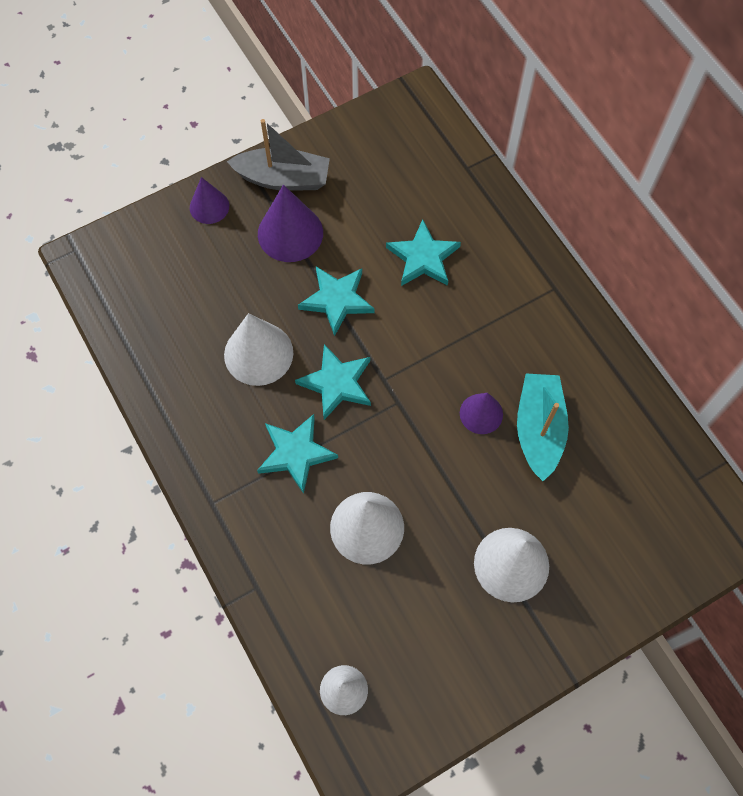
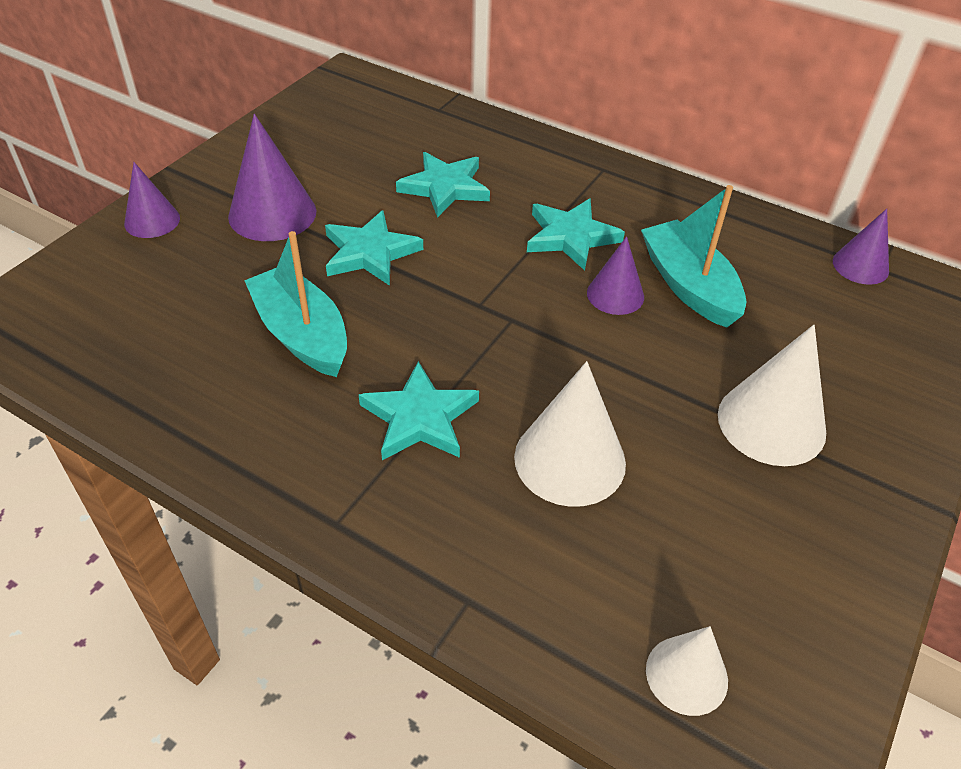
camera: 30 degrees left, 20 degrees down
(258, 353) = (302, 334): white cone -> turquoise boat
(283, 179) = (234, 172): grey boat -> none
(336, 383) = (423, 328): turquoise star -> turquoise star (570, 237)
(682, 470) = (860, 266): none -> purple cone

